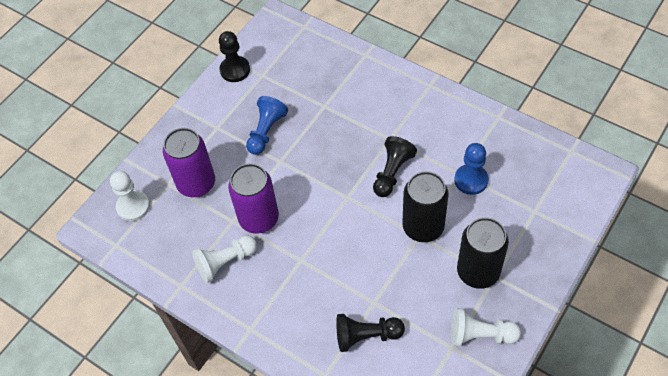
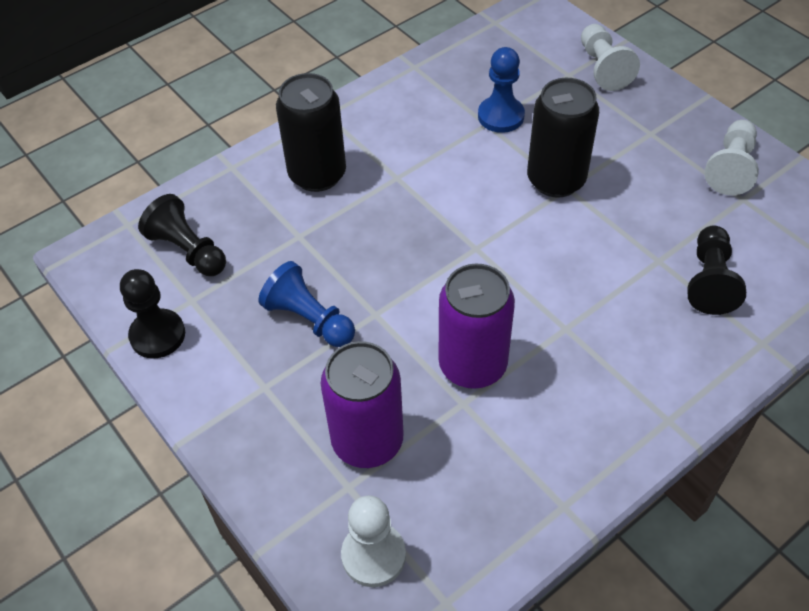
camera: 75 degrees left, 5 degrees down
(225, 262) = (539, 429): white pawn -> white pawn (603, 68)
(392, 172) = (455, 189): black pawn -> black pawn (188, 250)
(478, 272) = (640, 146): black can -> black can (317, 174)

